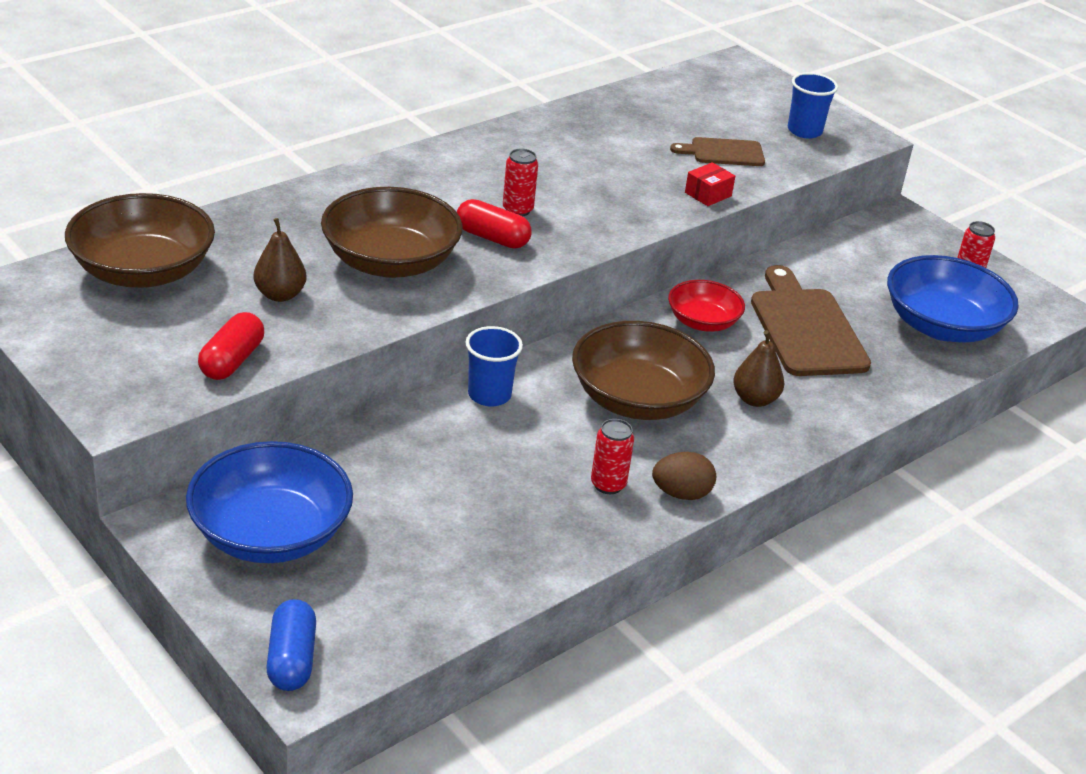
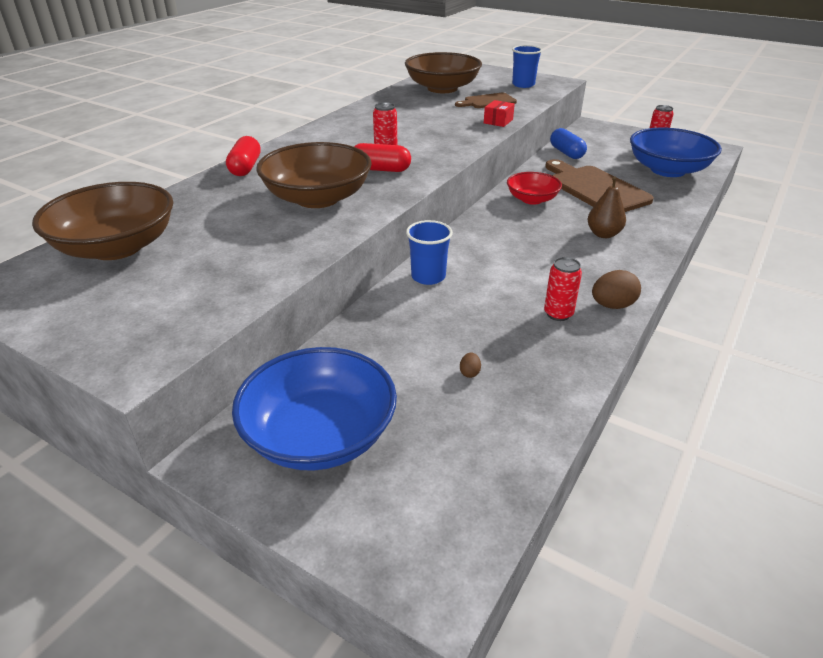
camera: 15 degrees left, 0 degrees up
(232, 361) = (227, 293): red capsule -> red capsule (245, 167)
(280, 295) = (243, 237): brown pear -> none
(292, 659) = (408, 558): blue capsule -> blue capsule (566, 153)
(459, 519) = (469, 373): none -> brown egg
(637, 399) = (530, 253): brown bowl -> brown bowl (442, 88)

